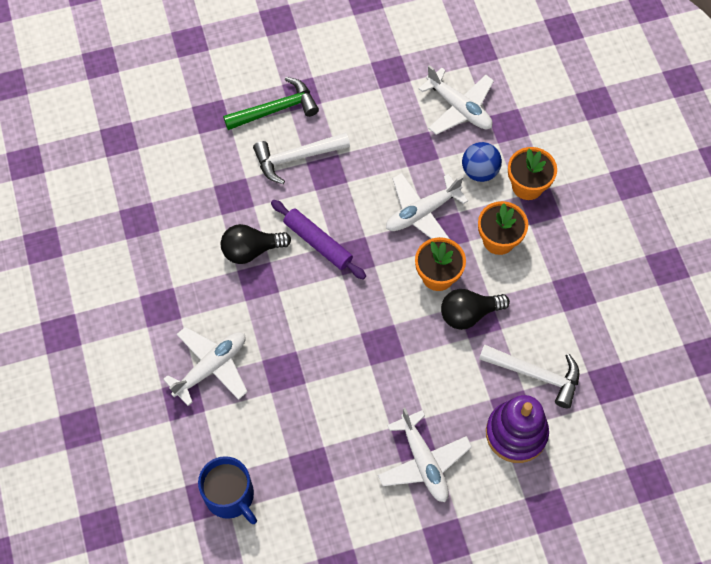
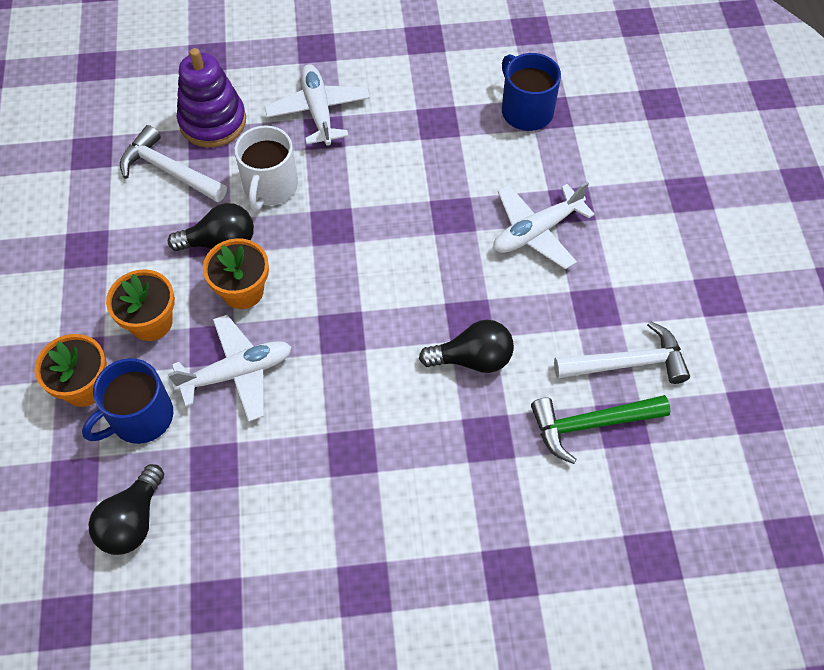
camera: 170 degrees left, 5 degrees down
(276, 109) = (408, 566): green hammer -> green hammer (591, 424)
(296, 157) = (390, 481): white hammer -> white hammer (627, 363)
(318, 243) = (383, 355): purple rolling pin -> none
(444, 373) = (270, 187): none -> white mug
(459, 108) = (133, 521): white plane -> black light bulb
(479, 171) = (140, 417): blue ball -> blue mug

